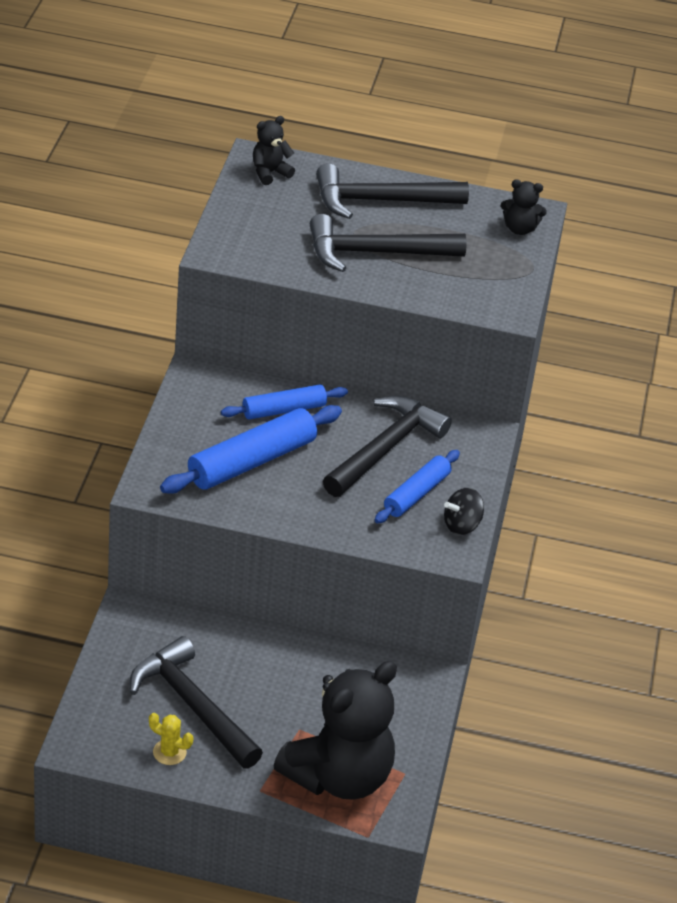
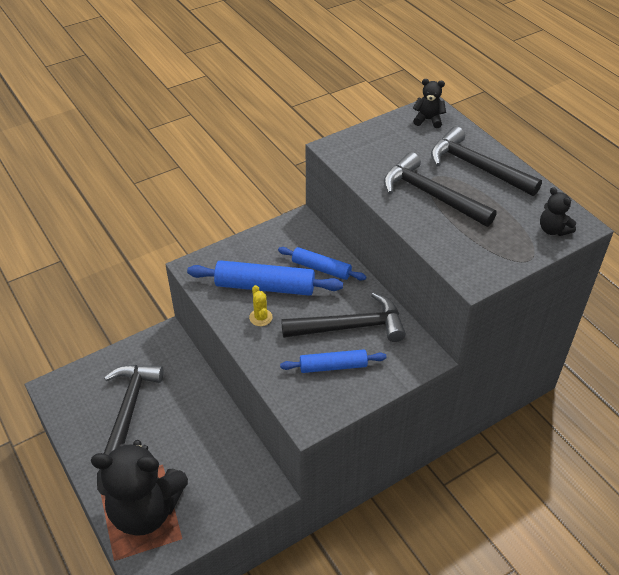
camera: 50 degrees right, 5 degrees up
(169, 752) = (86, 425): yellow cactus -> yellow cactus (261, 317)
(461, 525) = (335, 405): black spinning top -> none

